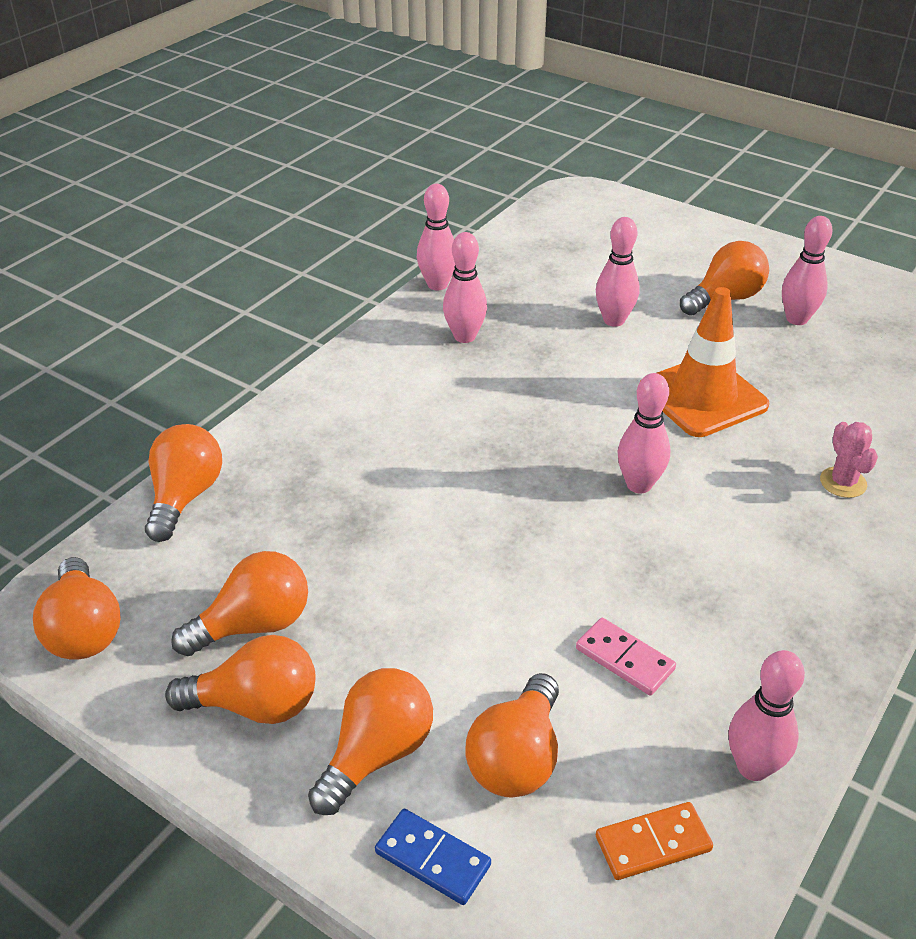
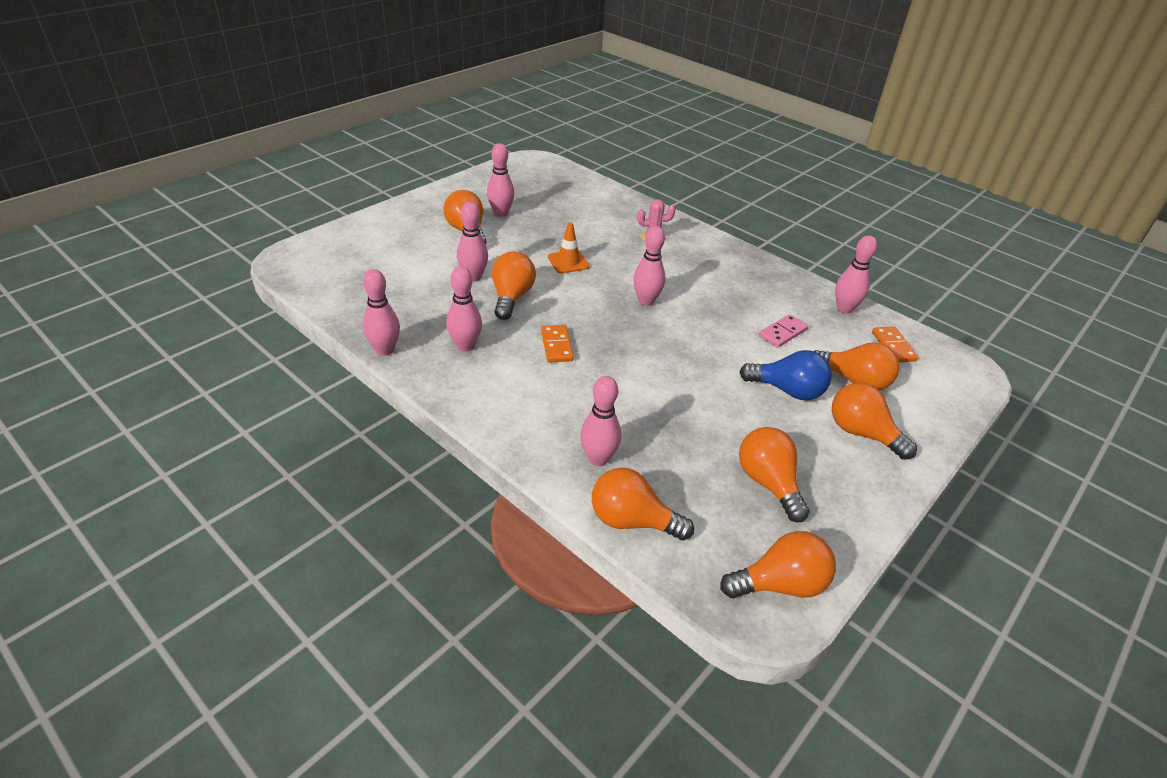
camera: 85 degrees left, 0 degrees up
(256, 705) = (836, 485): orange light bulb -> orange light bulb (511, 297)
(283, 462) = (598, 459): none -> pink bowling pin
(433, 858) = (922, 419): blue domino -> none
(463, 657) = (787, 390): none -> blue light bulb
(492, 407) = (557, 345): none -> orange domino
(703, 397) = (568, 262): orange traffic cone -> orange traffic cone, size x0.55

